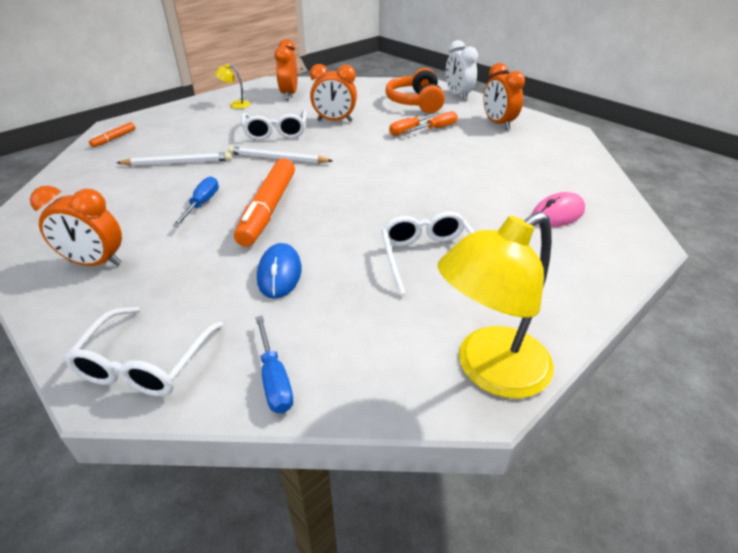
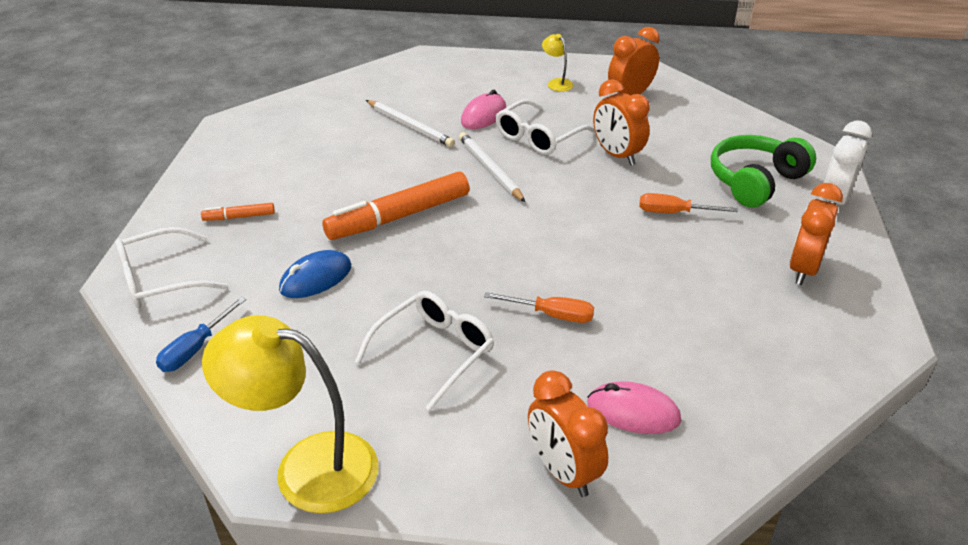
camera: 50 degrees right, 0 degrees up
(95, 263) = (237, 185): orange clock -> orange clock (563, 471)
(114, 138) = (404, 72): orange marker -> orange marker (239, 217)
(202, 204) = (365, 179): blue screwdriver -> none
(220, 136) = (483, 115): none -> pink mouse
(416, 102) = (755, 181): orange headphones -> green headphones
(436, 128) = (710, 229): orange screwdriver -> orange screwdriver (551, 315)

